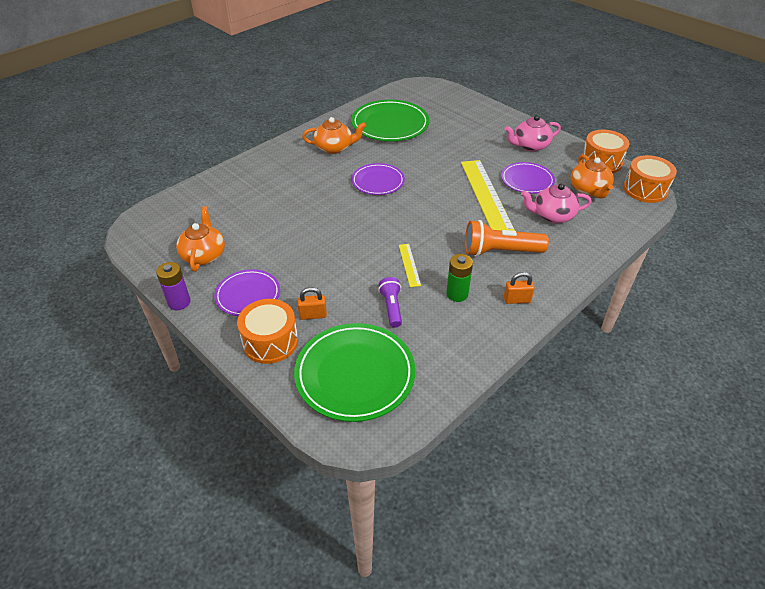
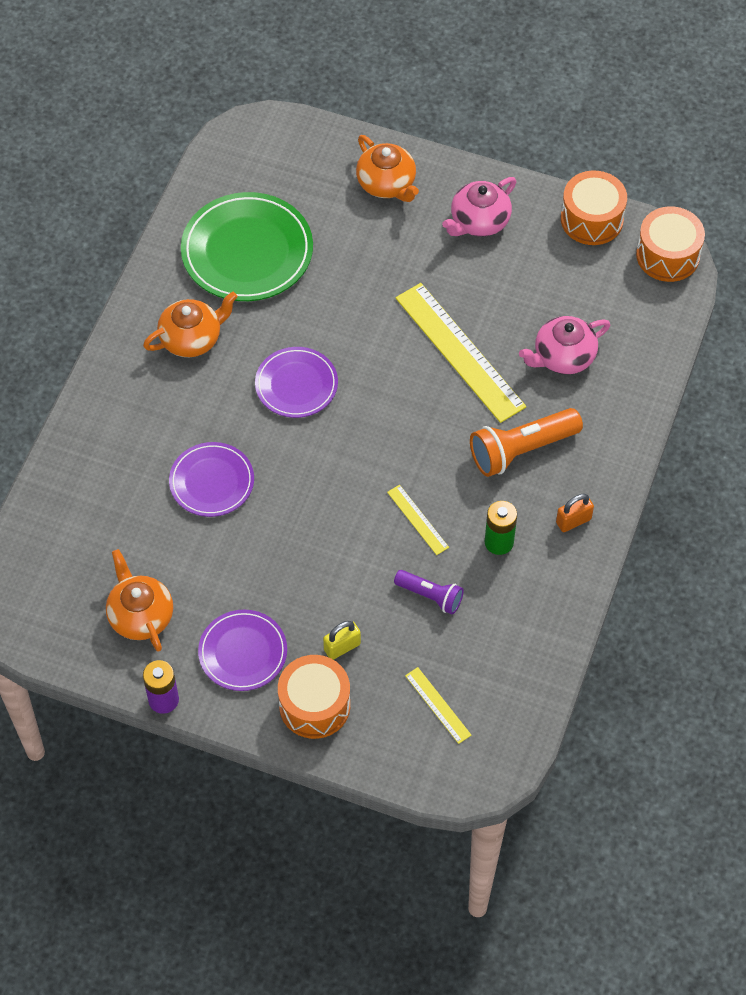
camera: 25 degrees left, 15 degrees up
(313, 315) = (342, 647): orange padlock -> yellow padlock
(355, 374) = (438, 705): green plate -> yellow ruler
(391, 307) = (430, 596): purple flashlight -> purple flashlight turned 150 degrees clockwise
(527, 180) = (503, 299): purple plate -> purple plate (212, 482)
(589, 190) = (594, 286): orange teapot -> orange teapot (387, 184)

